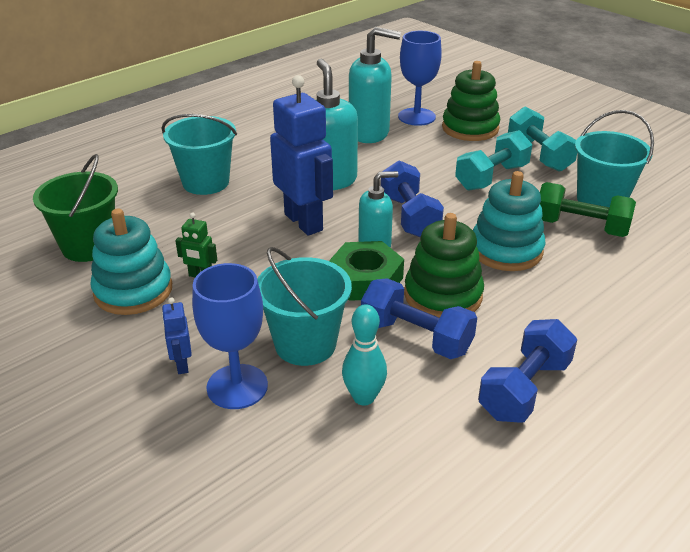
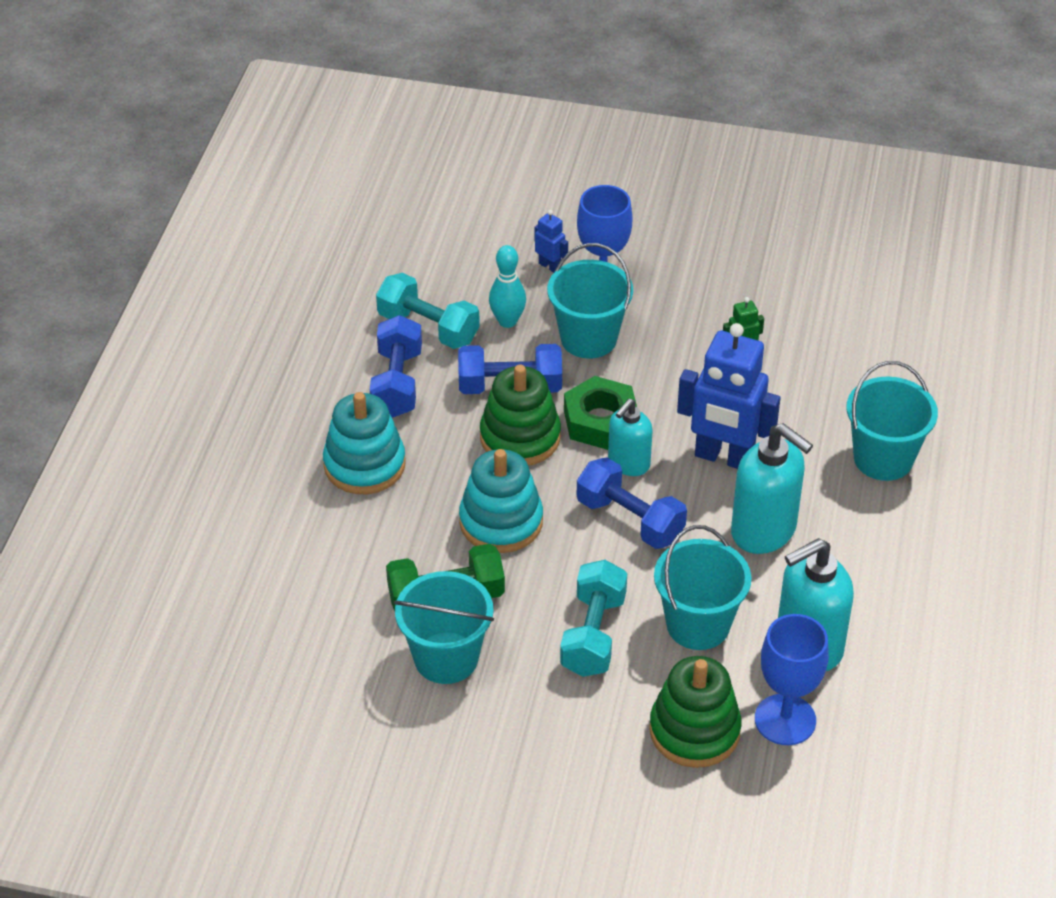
camera: 145 degrees right, 10 degrees up
(88, 246) = (874, 332): green bucket -> none
(133, 291) = (775, 314): turquoise stacking toy -> turquoise stacking toy (364, 465)
(181, 365) = (659, 281): blue robot -> blue robot (550, 266)
(422, 160) = (698, 624): none -> turquoise bucket
(539, 155) = (567, 714): turquoise dumbbell -> turquoise dumbbell (428, 328)

